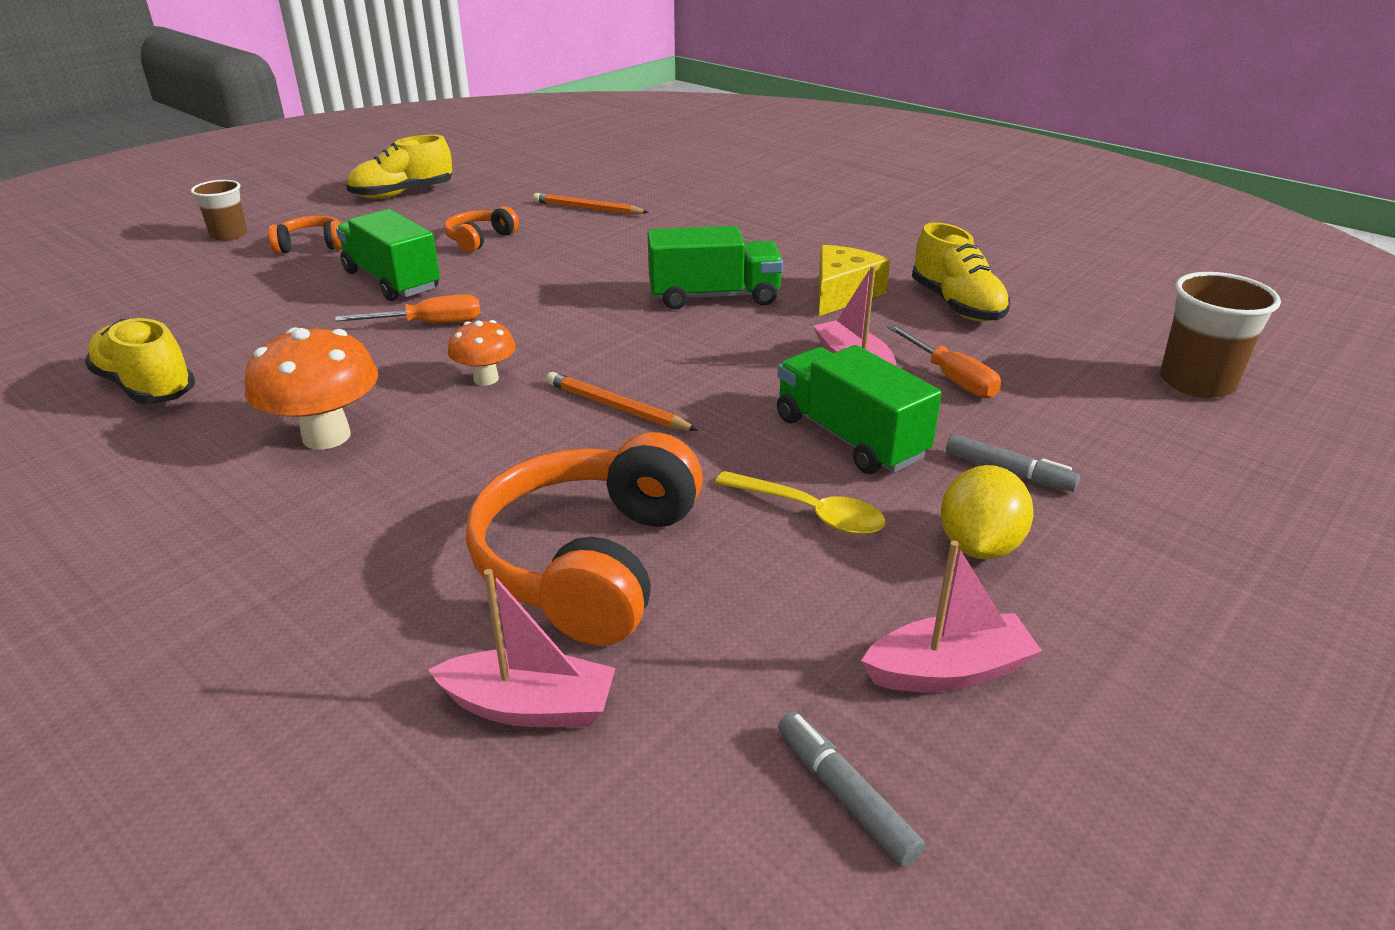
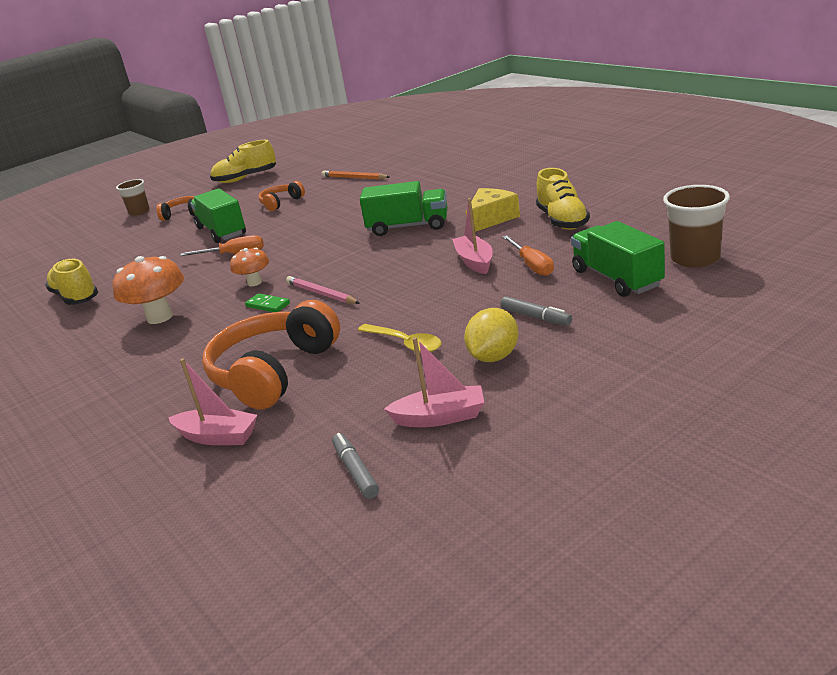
camera: 15 degrees right, 5 degrees down
(526, 424) = (268, 305): none -> green domino
(616, 407) = (321, 294): orange pencil -> pink pencil
(849, 438) = (449, 303): green truck -> green truck (616, 278)

